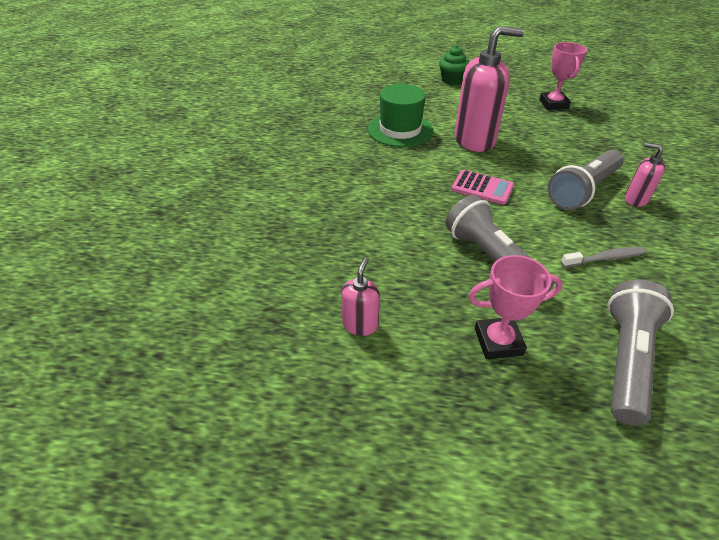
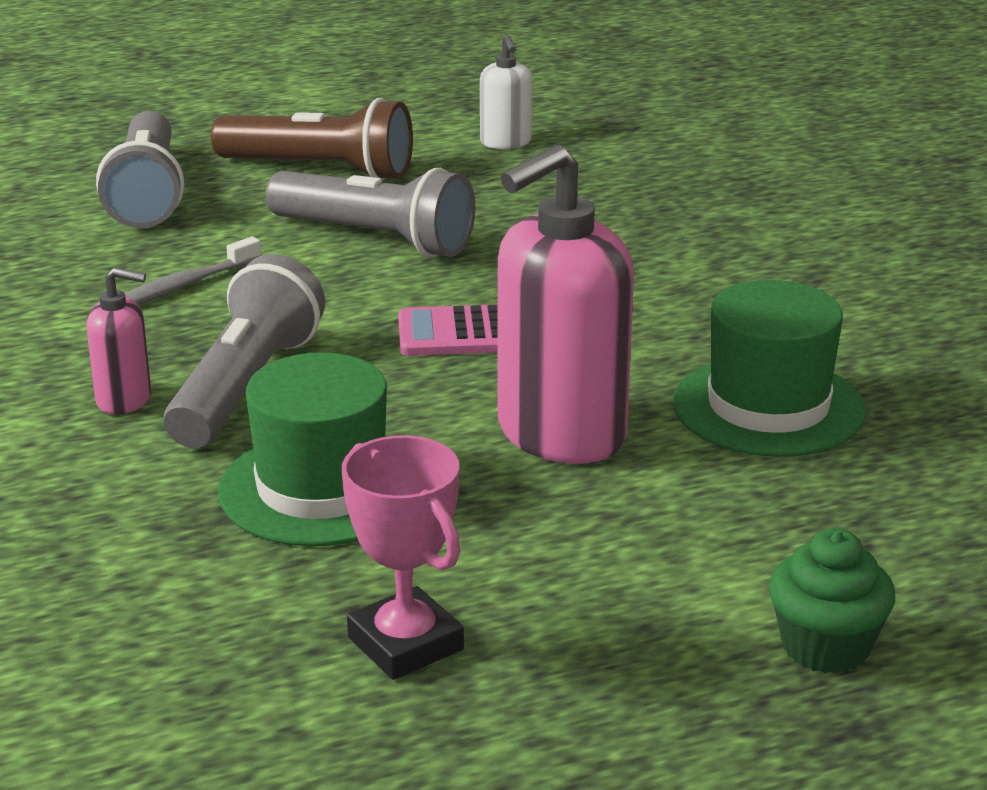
camera: 150 degrees right, 15 degrees down
(360, 324) = (505, 142): pink soap dispenser -> white soap dispenser
(498, 341) = (320, 170): pink trophy -> brown flashlight
(563, 146) = (321, 488): none -> green hat

